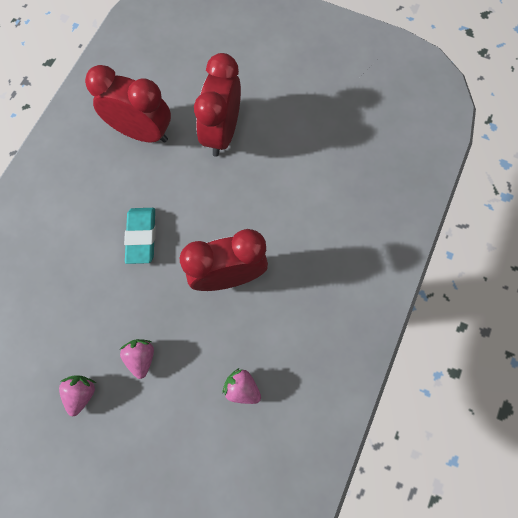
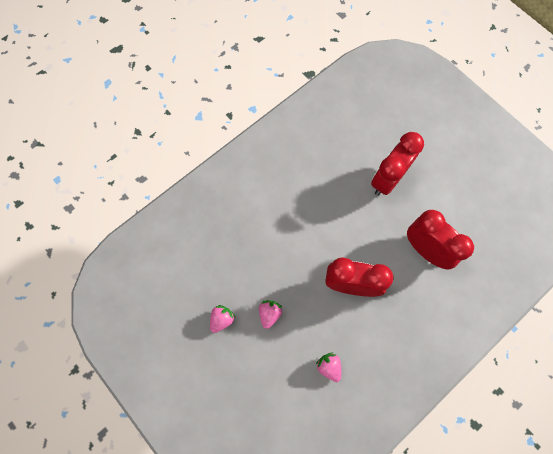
camera: 25 degrees right, 0 degrees up
(142, 133) = (331, 156): red clock -> red clock (425, 250)
(142, 237) = (302, 230): turquoise eraser -> none

